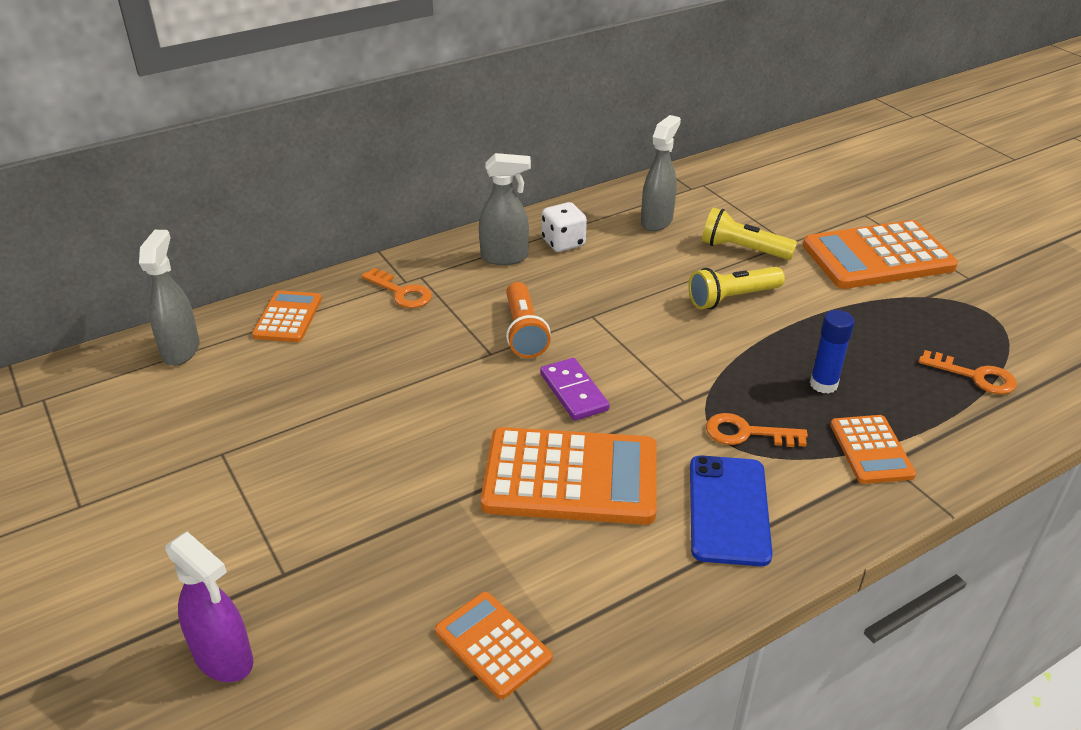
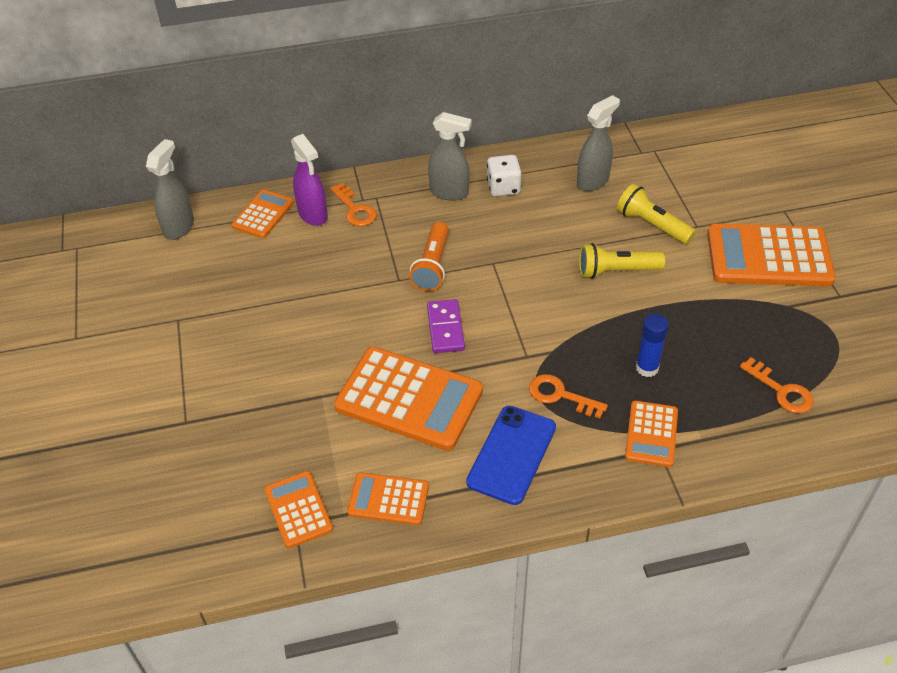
camera: 20 degrees right, 10 degrees up
(224, 659) = (128, 471): purple spray bottle -> purple spray bottle (313, 215)
(606, 600) = (388, 499): none -> orange calculator

